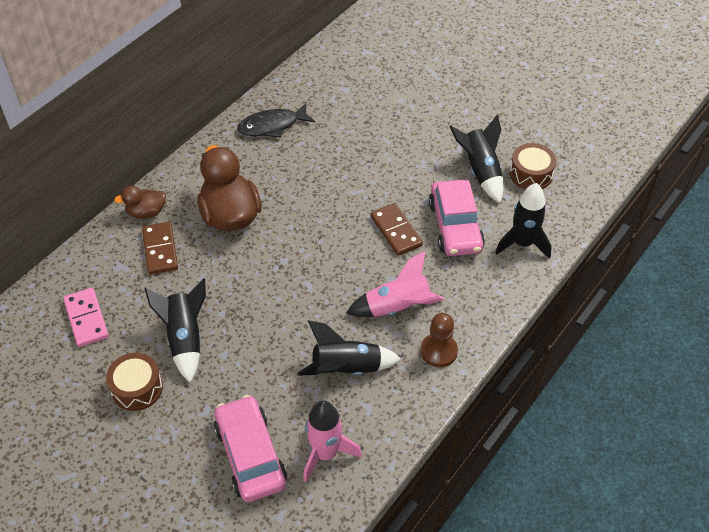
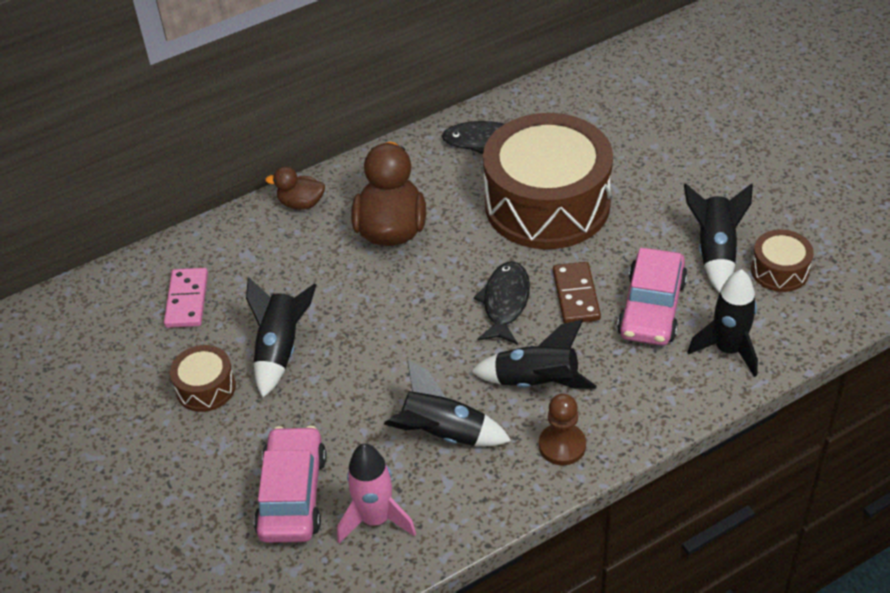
camera: 25 degrees right, 5 degrees down
(160, 250) = (297, 248): brown domino -> none
(342, 165) = (547, 204): none -> brown drum
(346, 251) = (505, 303): none -> black fish
(398, 307) = (536, 382): pink rocket -> black rocket

